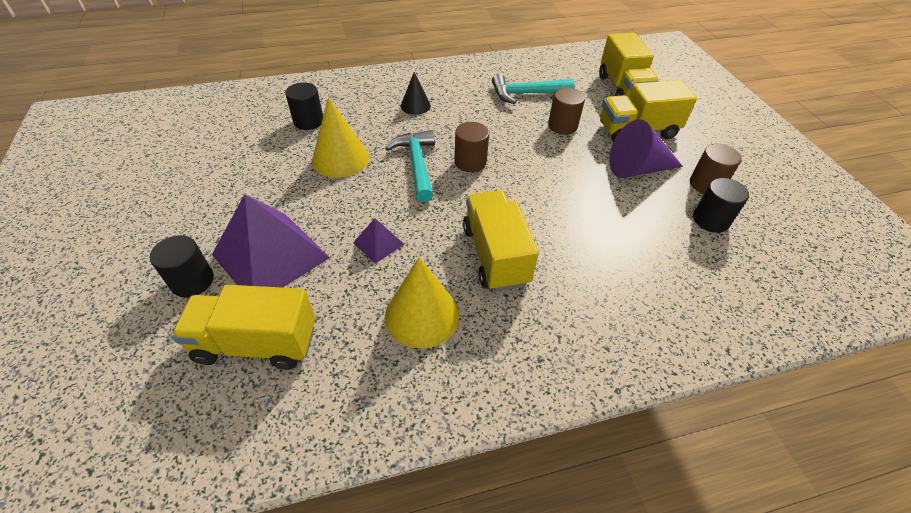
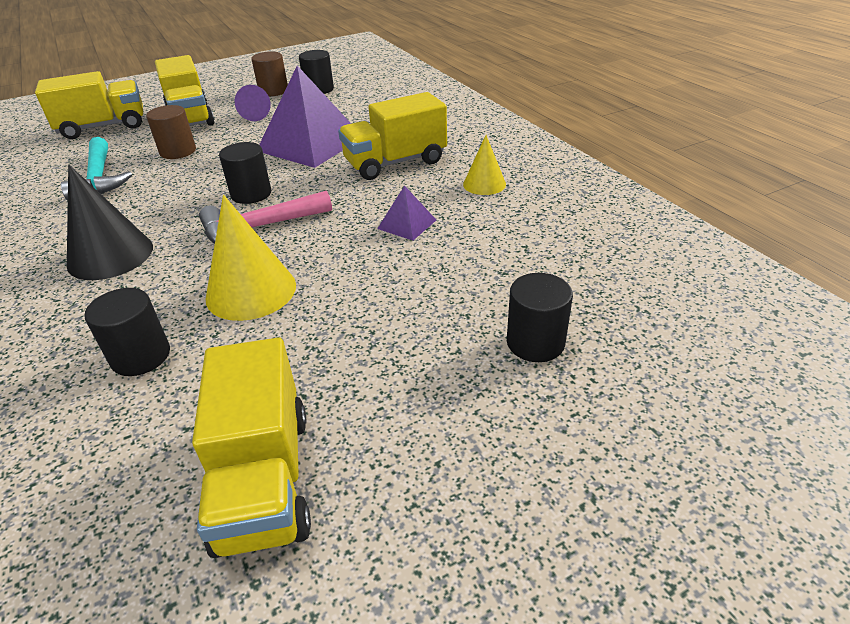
camera: 100 degrees left, 10 degrees down
(256, 343) = (577, 261): yellow truck -> yellow truck (264, 479)
(271, 256) = (461, 292): purple pyramid -> purple pyramid (310, 144)
(415, 105) = (110, 255): black cone -> black cone, size x1.66
(417, 164) = (259, 227): turquoise hammer -> pink hammer
(422, 315) = (484, 184): yellow cone -> yellow cone, size x0.60
(470, 162) = (251, 194): brown cylinder -> black cylinder
(637, 169) = (254, 115): purple cone -> purple cone, size x0.60

